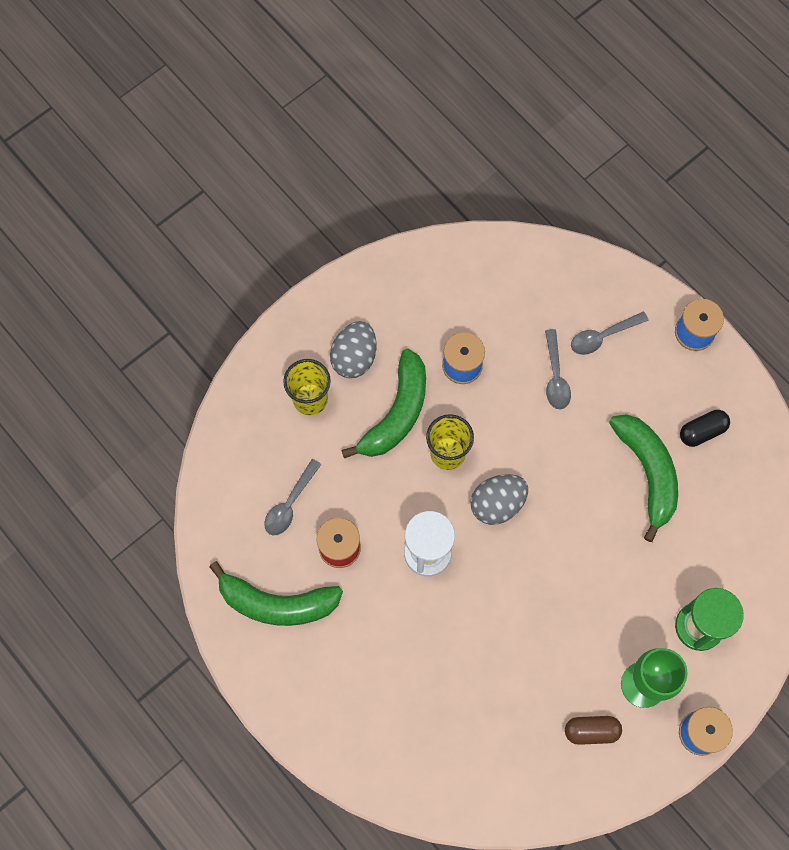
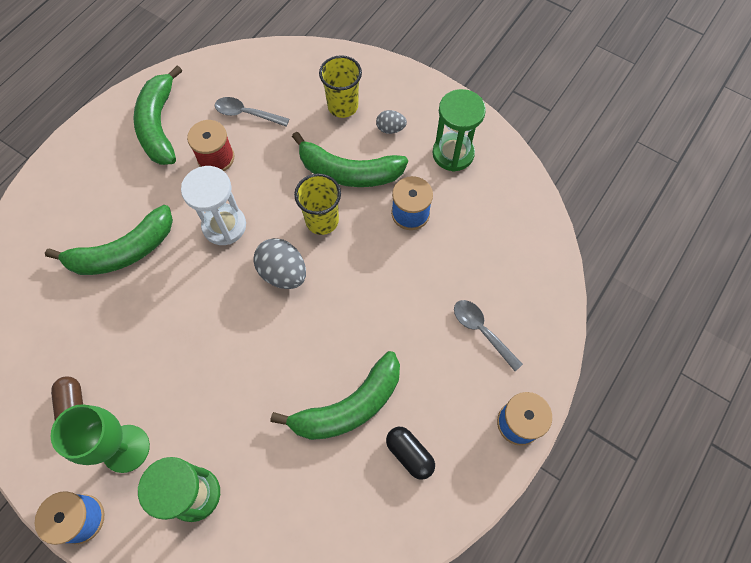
camera: 75 degrees right, 5 degrees down
(354, 357) = (390, 129): grey egg -> grey egg, size x0.57
(403, 304) = (453, 153): none -> green hourglass
(431, 663) = (123, 252): none -> green banana
(555, 377) = (425, 296): grey spoon -> none

